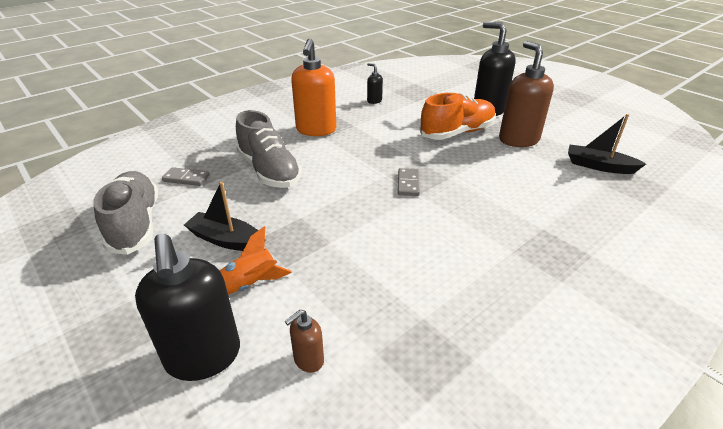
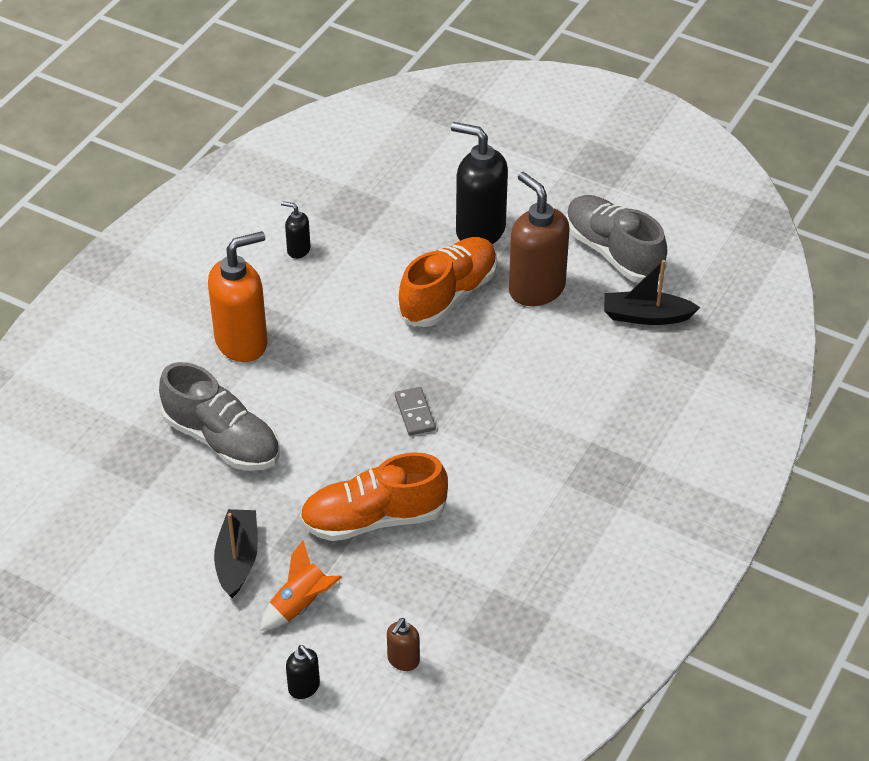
camera: 20 degrees left, 10 degrees up
(135, 224) = (110, 570): grey shoe -> grey shoe (613, 252)
(186, 178) = (118, 483): grey domino -> none
(204, 357) = (304, 687): black soap dispenser -> black soap dispenser, size x0.47
(226, 240) = (237, 559): black boat -> black boat turned 90 degrees clockwise
(316, 130) = (242, 342): orange soap dispenser -> orange soap dispenser turned 105 degrees counterclockwise
(344, 239) = (374, 519): none -> orange shoe

